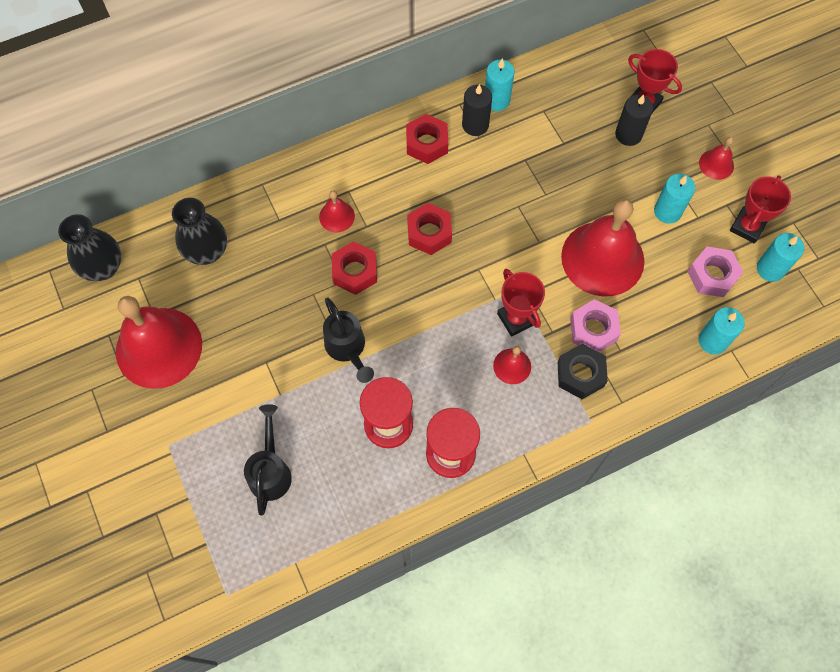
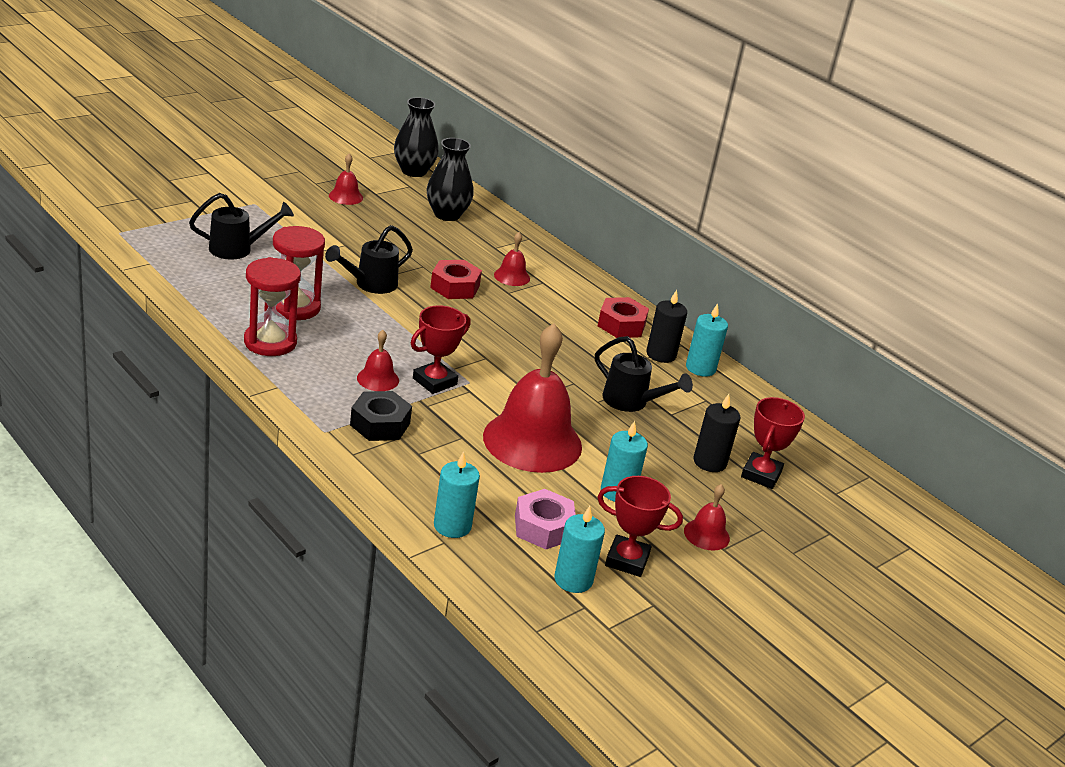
camera: 70 degrees right, 35 degrees down
(159, 347) = (345, 196): red bell -> red bell, size x0.44
(429, 233) = (516, 327): red nut -> none
(547, 168) = (631, 402): none -> black watering can
(593, 330) = (438, 433): pink nut -> none

